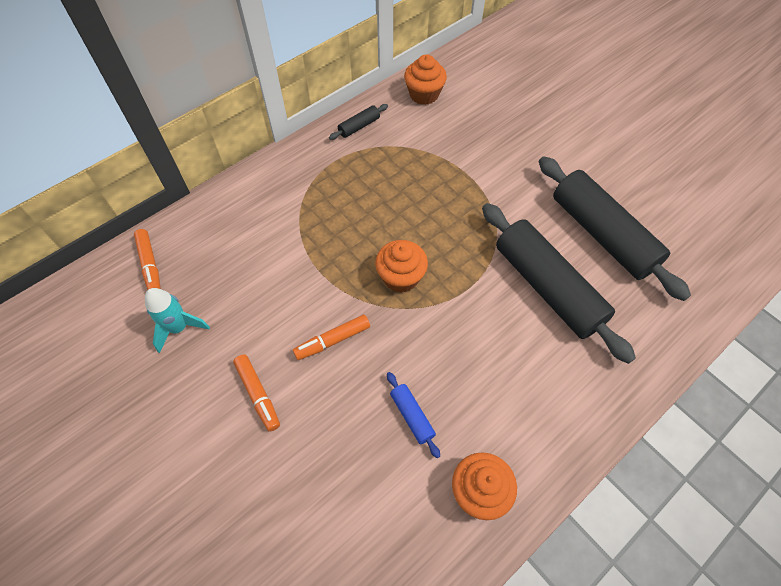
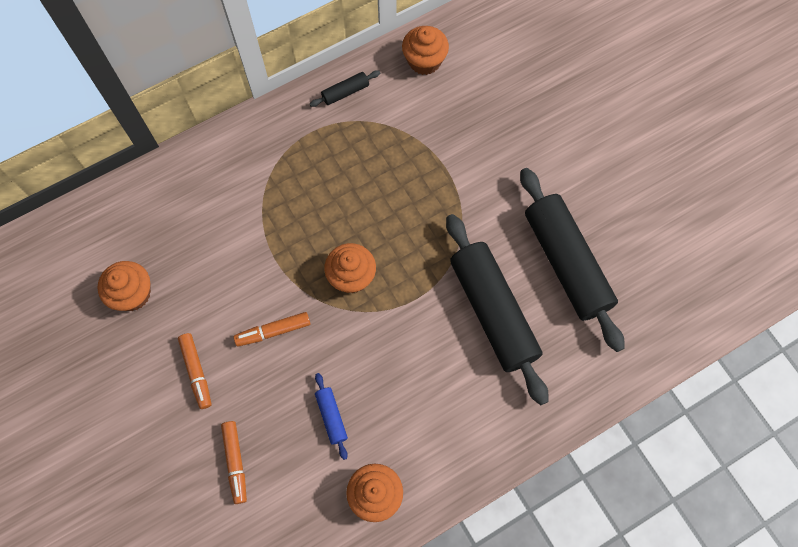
camera: 10 degrees right, 10 degrees up
(150, 264) = (112, 222): orange marker -> orange marker (235, 462)
(179, 328) = (132, 294): turquoise rocket -> orange cupcake

